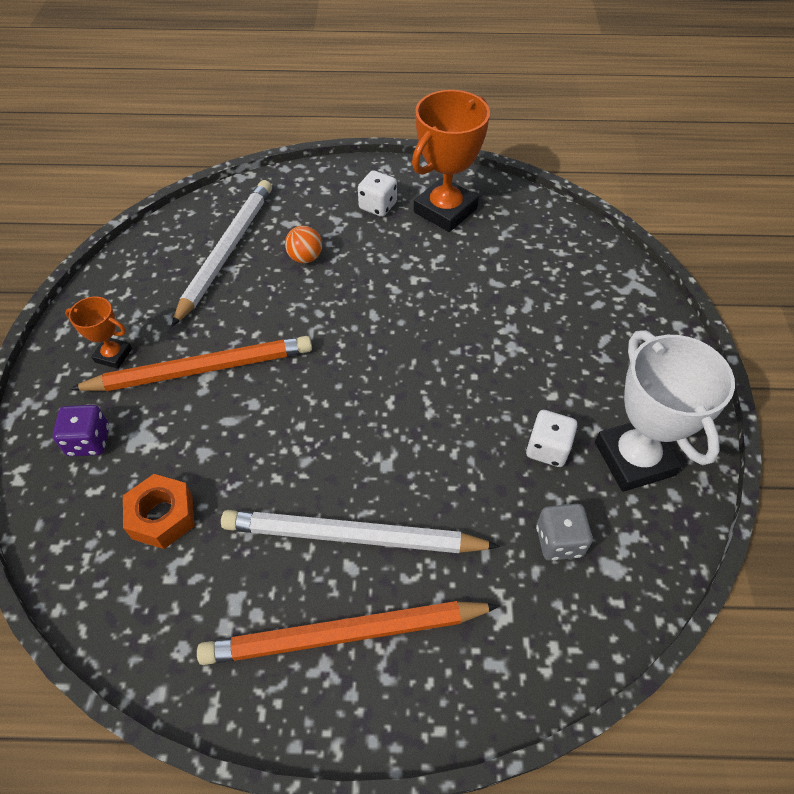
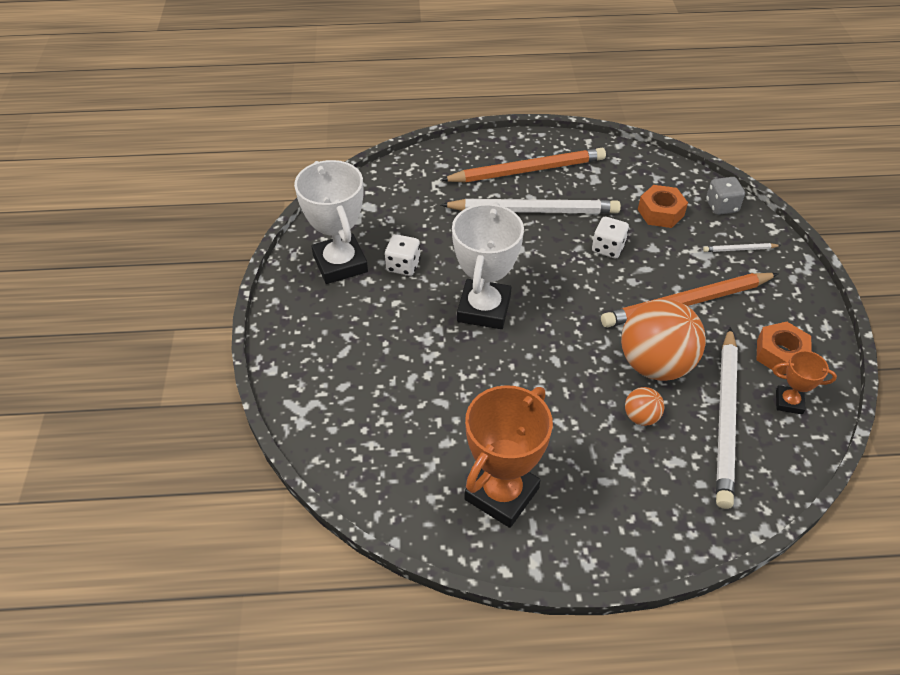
camera: 175 degrees right, 5 degrees down
(89, 441) = (739, 249): purple dice -> white pencil
(113, 355) = (766, 309): orange trophy -> orange trophy (789, 402)
(134, 305) = (780, 354): none -> orange nut
(270, 303) = (655, 364): none -> orange ball
(378, 206) = (582, 494): white dice -> white dice (608, 248)
(444, 379) = (484, 309): none -> white trophy
(559, 541) = (400, 216): grey dice -> grey dice (721, 206)

